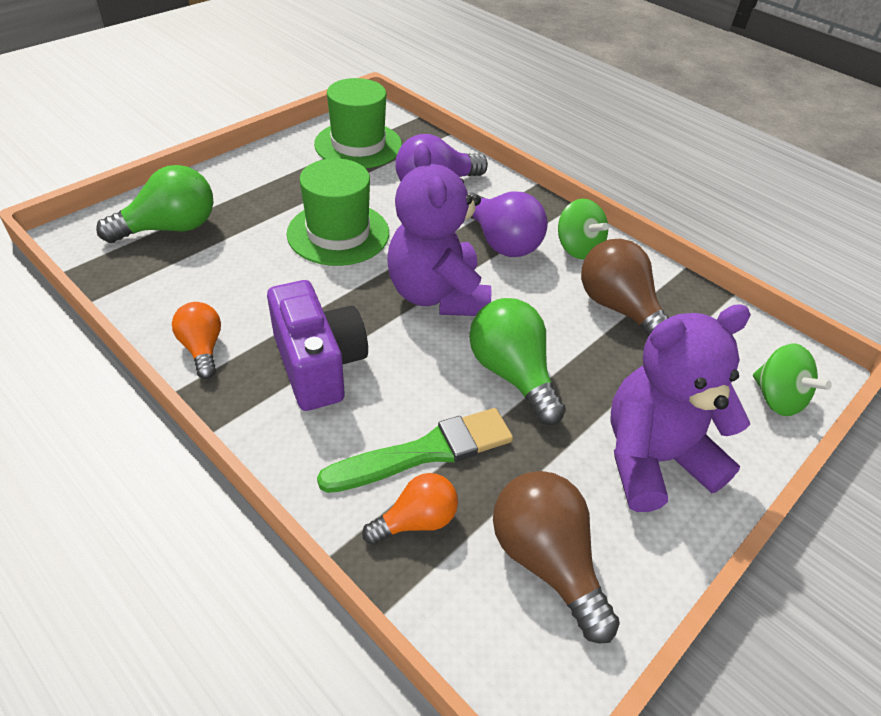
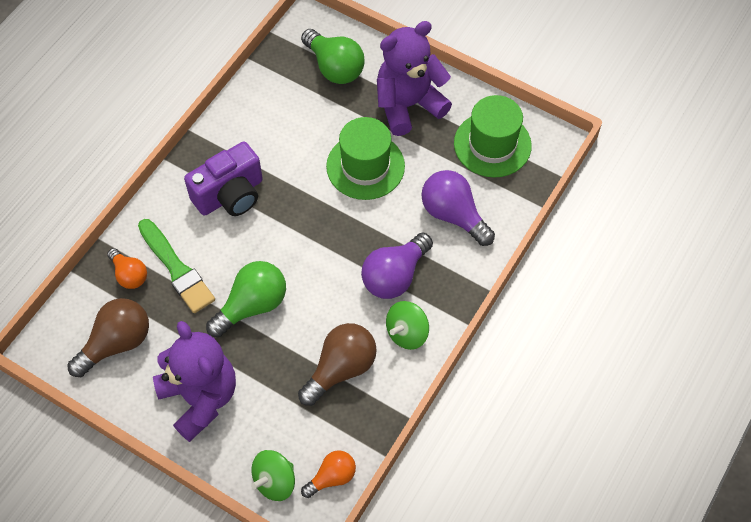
camera: 80 degrees right, 15 degrees up
(202, 348) = (227, 131): orange light bulb -> orange light bulb (332, 477)
(437, 295) = (317, 245): purple teddy bear -> purple teddy bear (408, 105)

